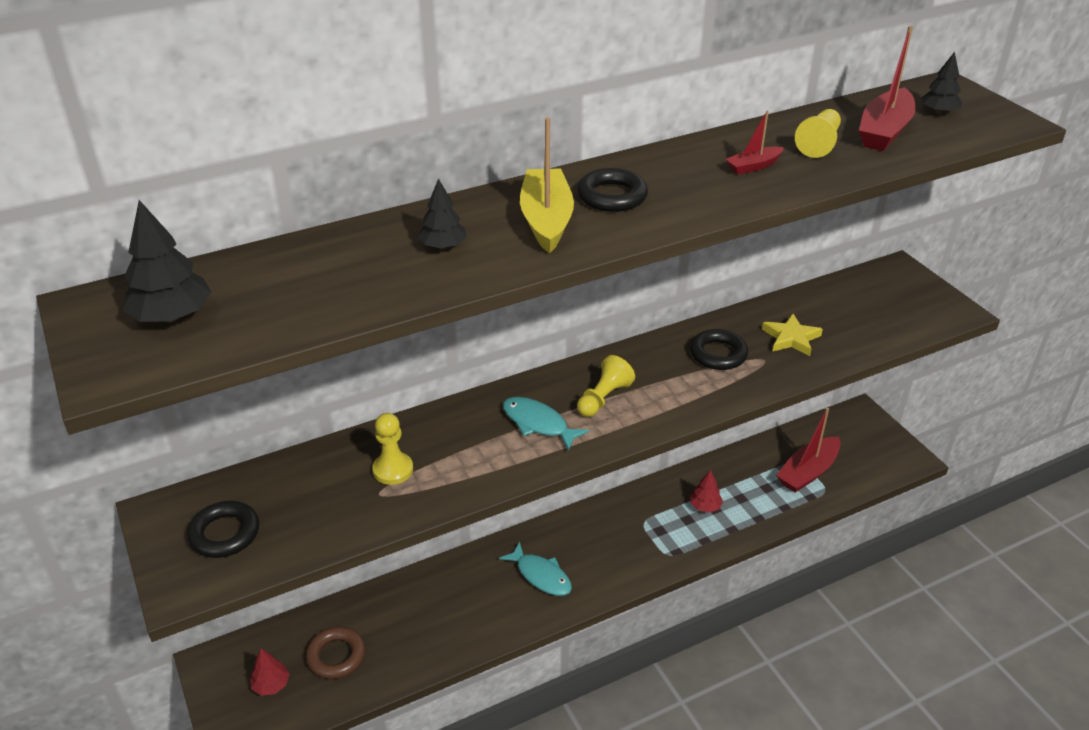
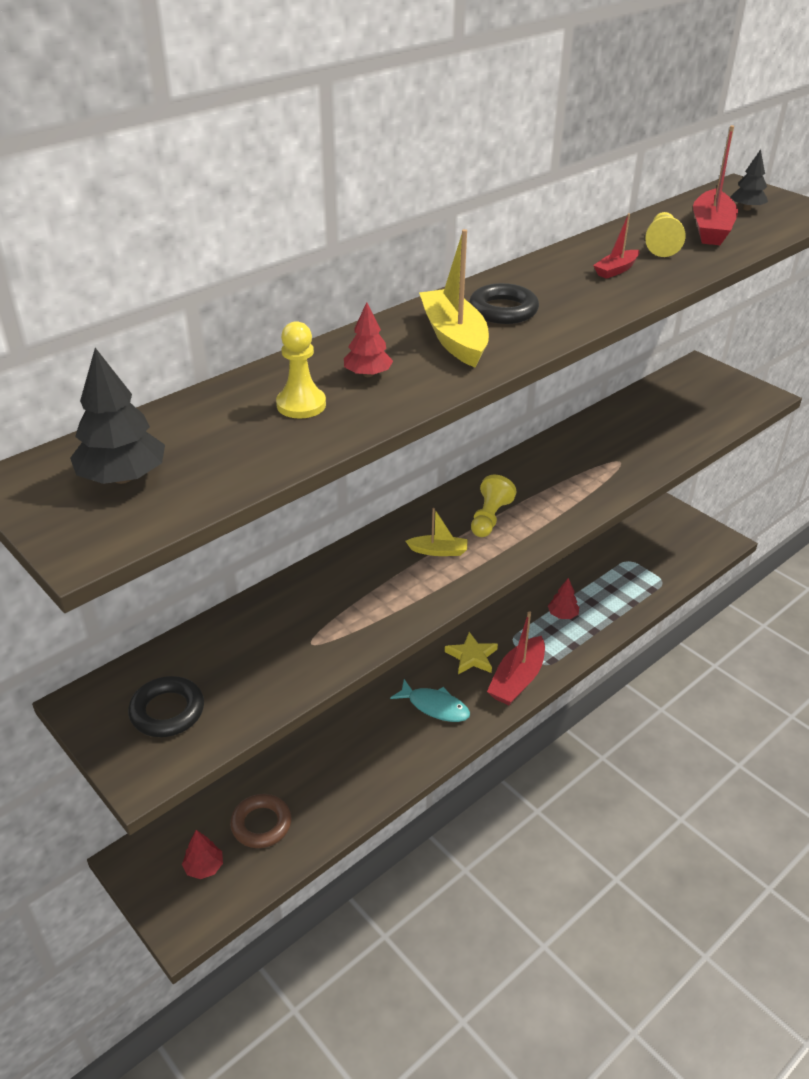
camera: 15 degrees left, 0 degrees up
(393, 470) = (315, 618): yellow pawn -> yellow pawn (301, 405)
(443, 246) = (368, 374): black tree -> red tree
(538, 424) = (438, 551): turquoise fish -> yellow boat
(718, 354) = (576, 462): black ring -> none
(791, 338) = (634, 439): yellow star -> yellow star (472, 656)
(808, 472) = (641, 568): red boat -> red boat (517, 680)

